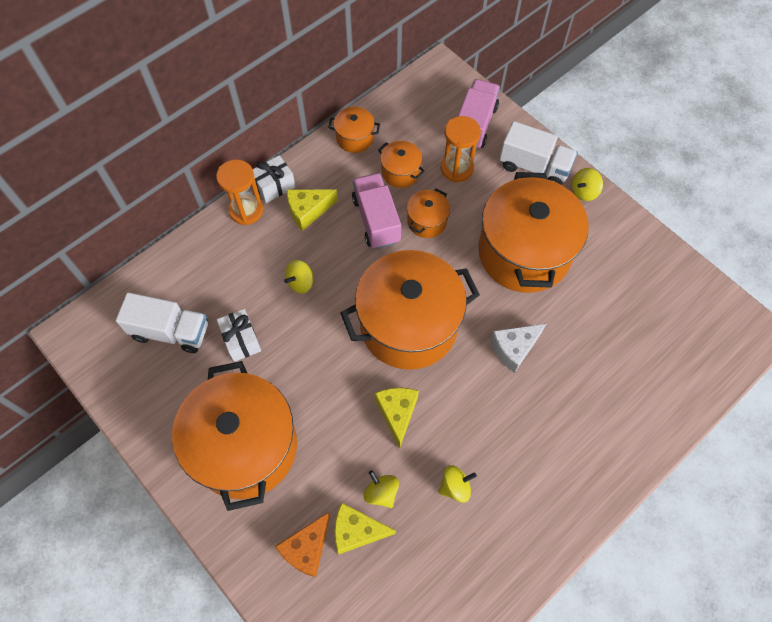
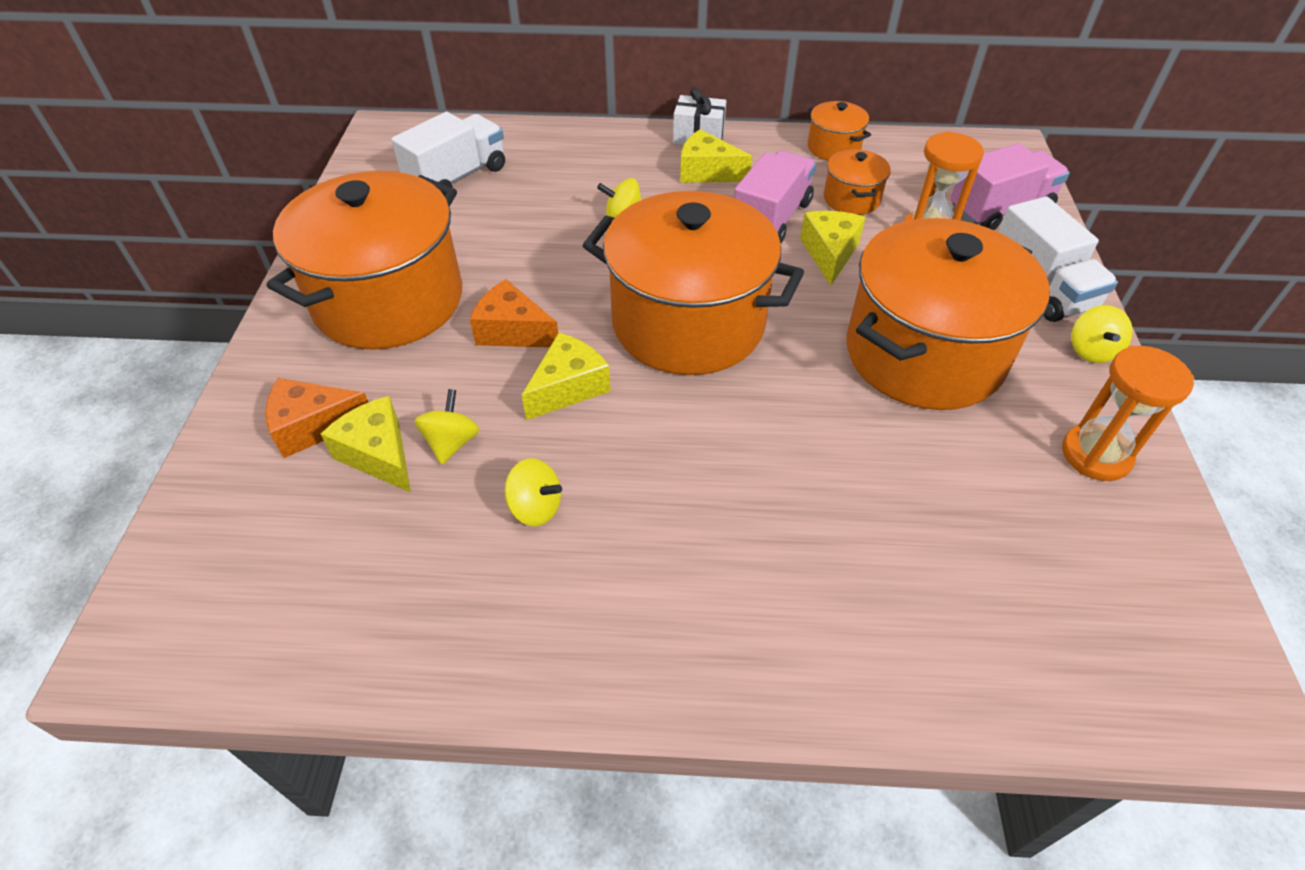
camera: 45 degrees right, 15 degrees down
(171, 331) = (457, 177): white truck -> white truck turned 105 degrees counterclockwise
(241, 340) = (505, 222): white gift -> none
(246, 210) = (647, 138): orange hourglass -> orange hourglass (1095, 455)
(332, 406) = (512, 331): none -> orange cheese
(427, 221) = (829, 253): orange pot -> yellow cheese
(514, 348) = (790, 433): white cheese -> none
(584, 191) = (1091, 350): yellow spinning top -> yellow spinning top turned 90 degrees counterclockwise

